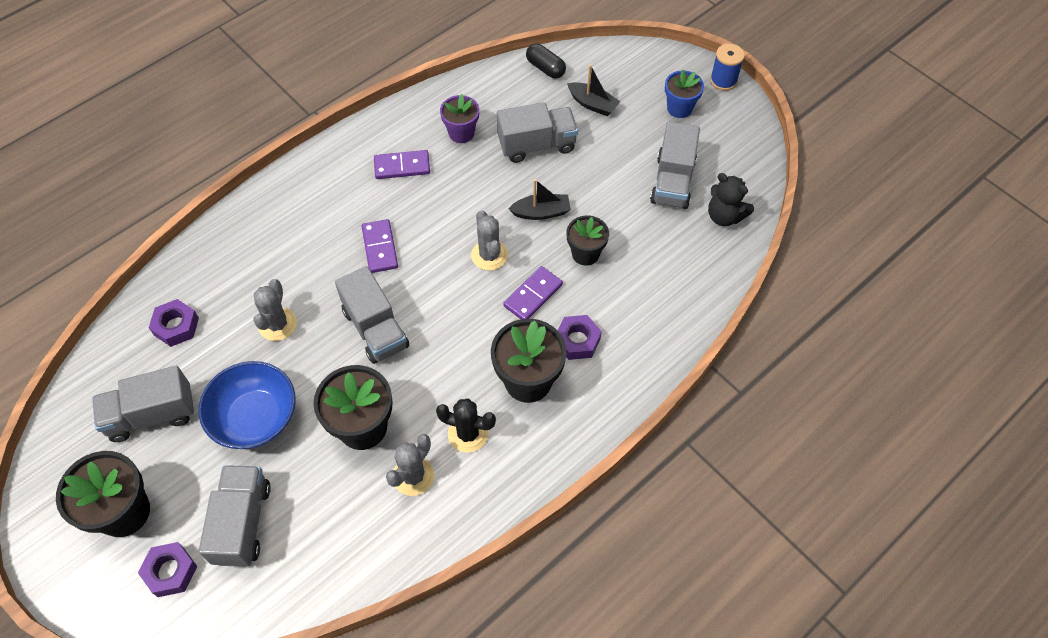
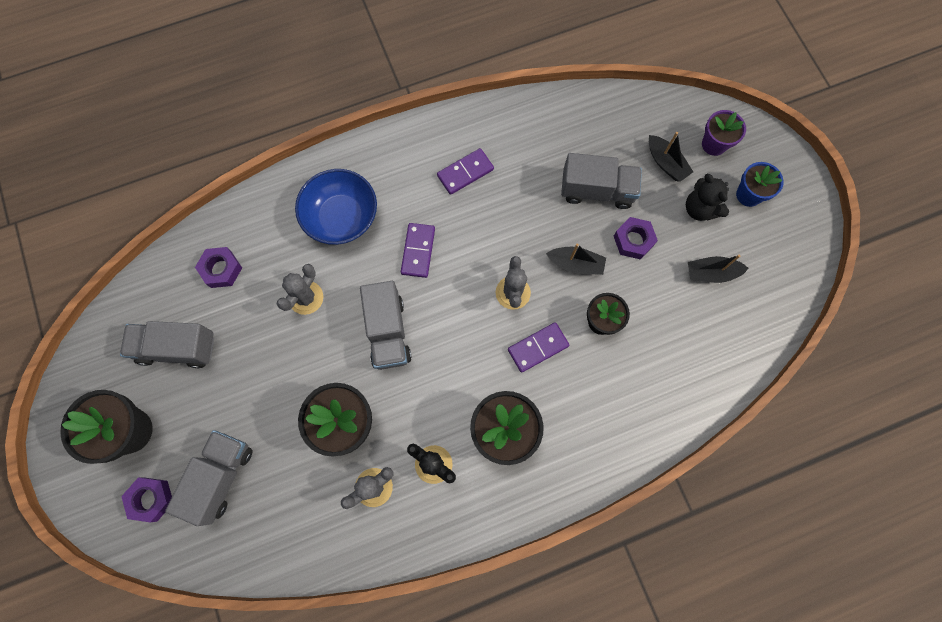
camera: 20 degrees right, 15 degrees up
(255, 418) = (260, 382): blue bowl -> blue bowl (341, 217)
(402, 166) = (465, 172): purple domino -> purple domino turned 45 degrees counterclockwise
(461, 133) = (531, 154): purple flower pot -> purple flower pot (714, 144)
(545, 68) = (635, 108): black capsule -> none
(577, 341) = (561, 408): purple nut -> purple nut (633, 240)
(672, 181) = (711, 273): grey truck -> black boat
(723, 81) = (804, 178): blue spool -> none
(724, 216) = (747, 327): black teddy bear -> black teddy bear (700, 209)

